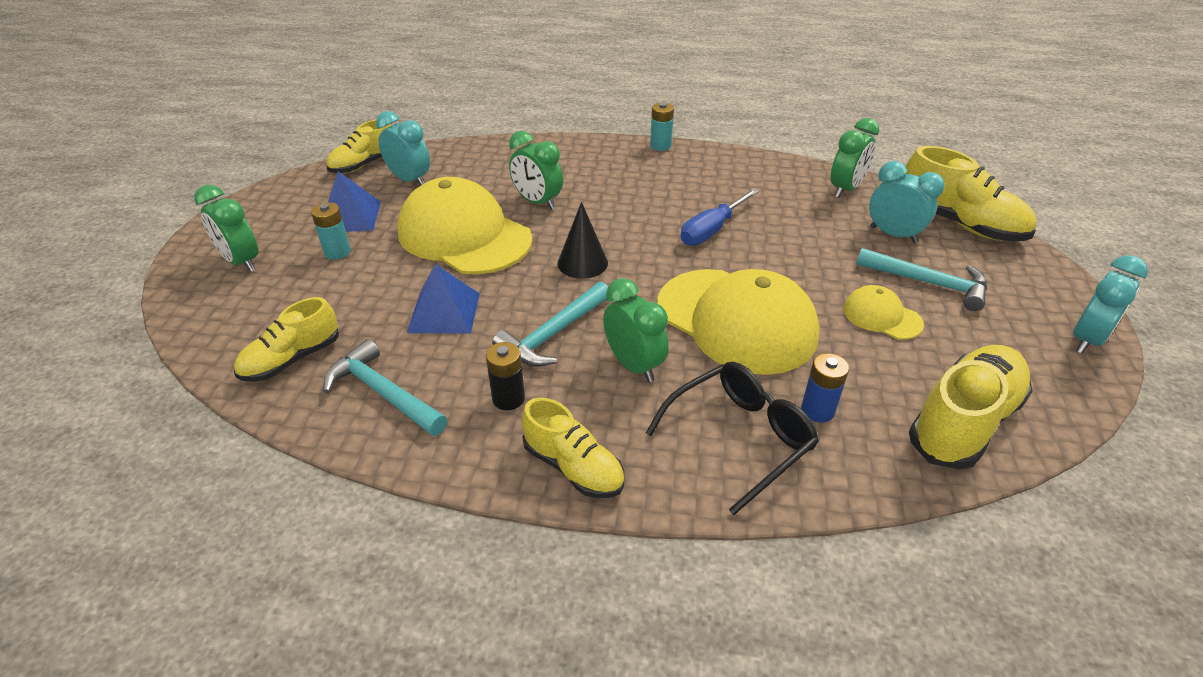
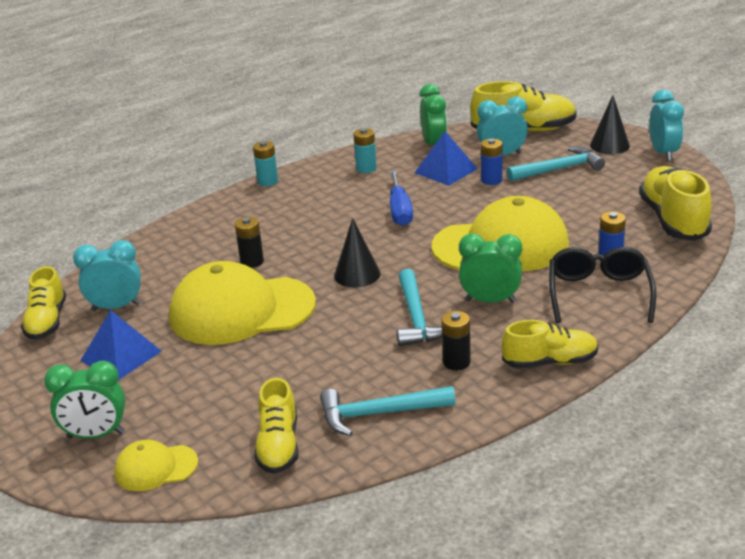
camera: 45 degrees left, 10 degrees down
(337, 252) = (164, 379): turquoise battery -> turquoise battery (366, 168)
(444, 312) = (325, 354): blue pyramid -> blue pyramid (446, 170)
(537, 202) = (252, 262): green clock -> black battery
(840, 252) = (491, 180): none -> blue battery
(881, 316) = (565, 198): yellow cap -> yellow cap (156, 468)
(1032, 292) = (609, 145): none -> black cone

